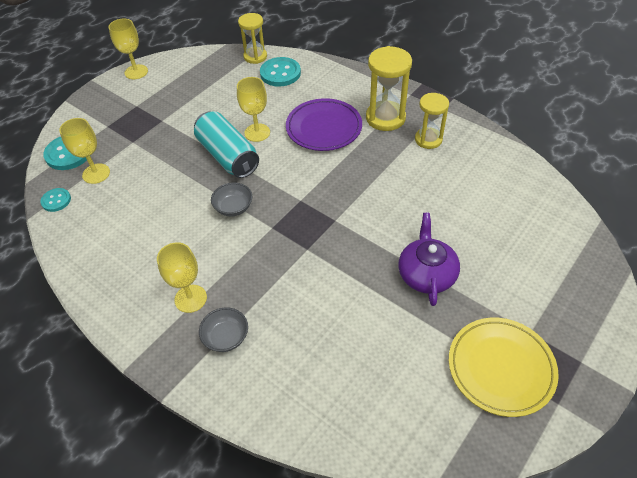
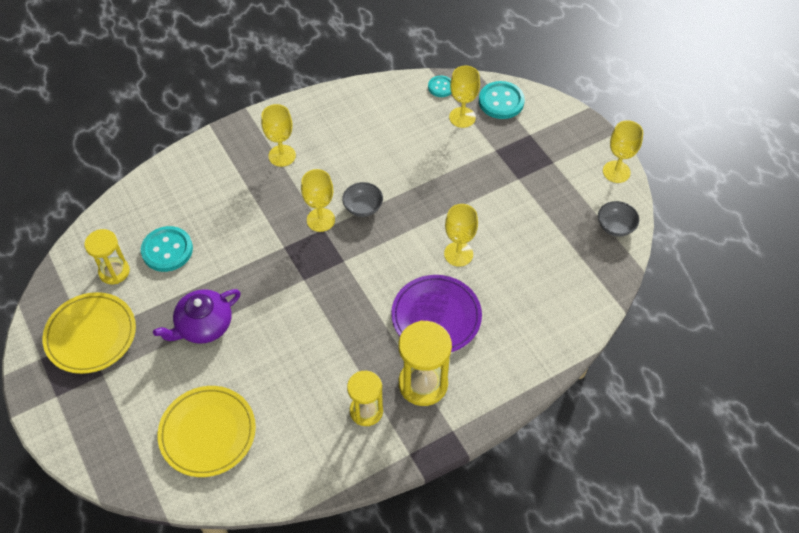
camera: 110 degrees right, 5 degrees up
(226, 337) = (233, 169): grey bowl -> grey bowl (615, 226)
(228, 156) = (435, 220): turquoise can -> none
(255, 56) = (601, 291): yellow hourglass -> yellow hourglass (114, 271)
(262, 233) = (320, 220): none -> yellow goblet
(280, 73) = (555, 307): turquoise button -> turquoise button (167, 250)
(426, 274) = (203, 325): purple teapot -> purple teapot turned 120 degrees clockwise
(518, 224) = (207, 433): none -> yellow plate

